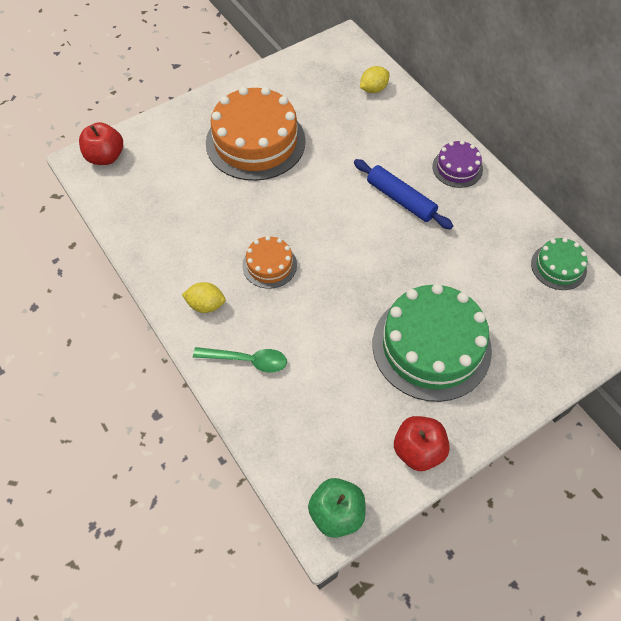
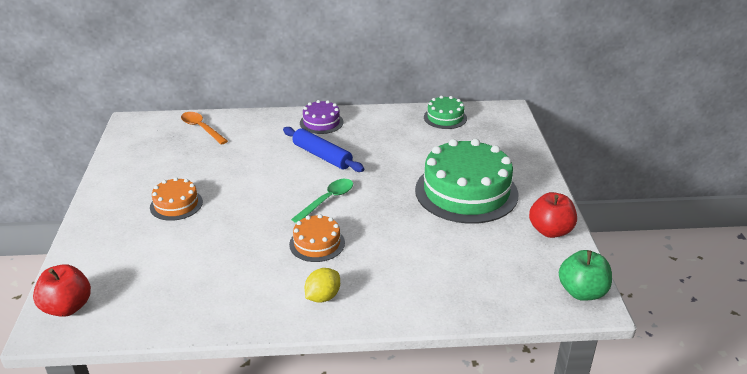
camera: 60 degrees left, 25 degrees down
(247, 360) = (404, 291): green spoon -> green spoon (327, 200)
(255, 142) = (176, 204): orange cake -> orange cake, size x0.49
(373, 89) = (201, 128): yellow lemon -> orange spoon
(401, 199) = (322, 156): blue rolling pin -> blue rolling pin turned 60 degrees clockwise

